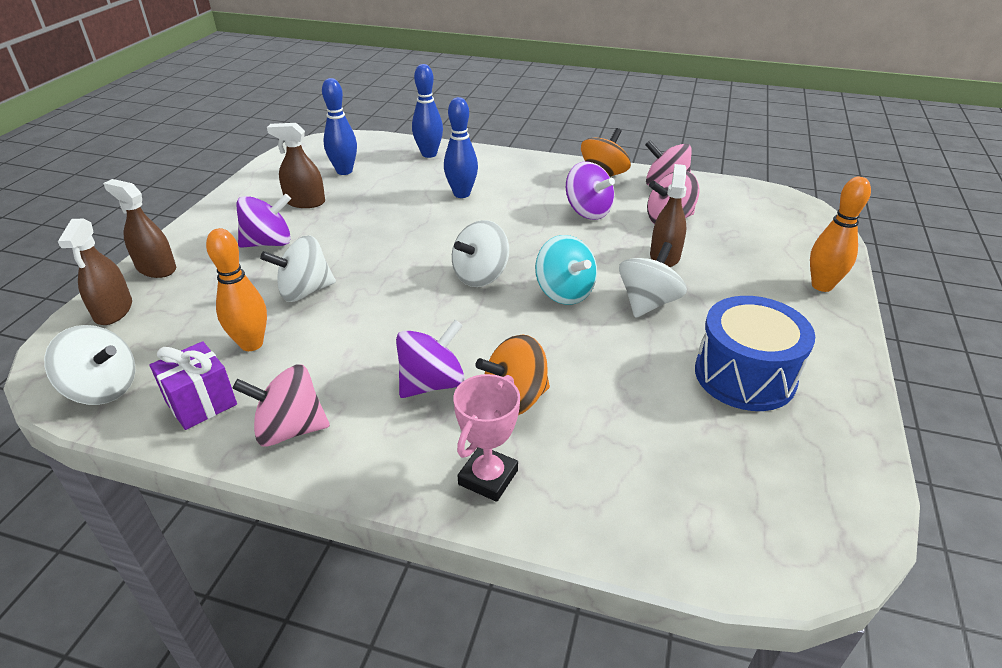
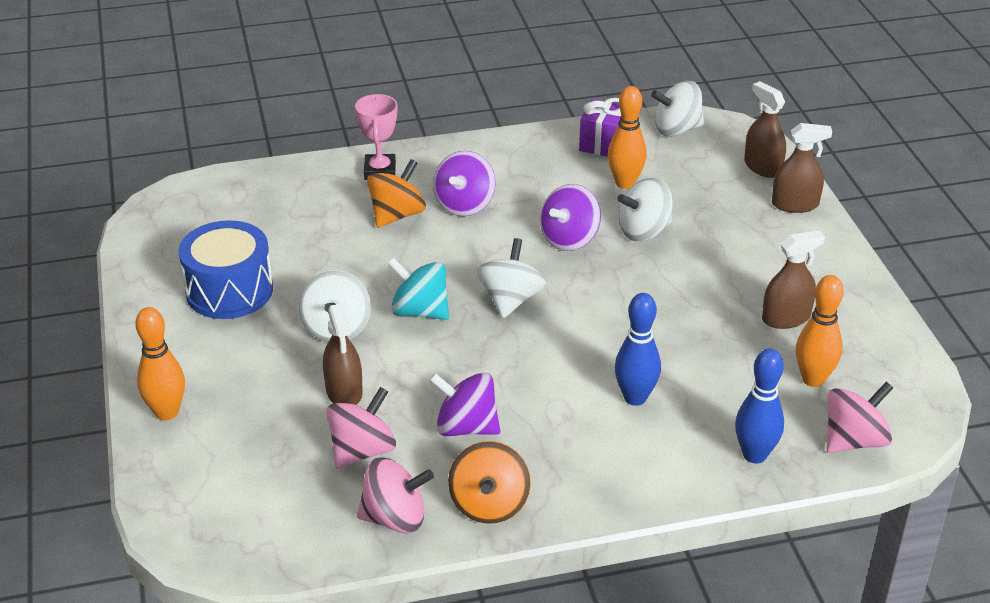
camera: 150 degrees right, 0 degrees up
(269, 243) = (743, 260): purple spinning top -> purple spinning top (569, 239)
(290, 429) = (527, 151): pink spinning top -> pink spinning top (854, 440)
(305, 291) = (644, 231): white spinning top -> white spinning top turned 150 degrees counterclockwise
(344, 171) = (813, 379): blue bowling pin -> orange bowling pin

